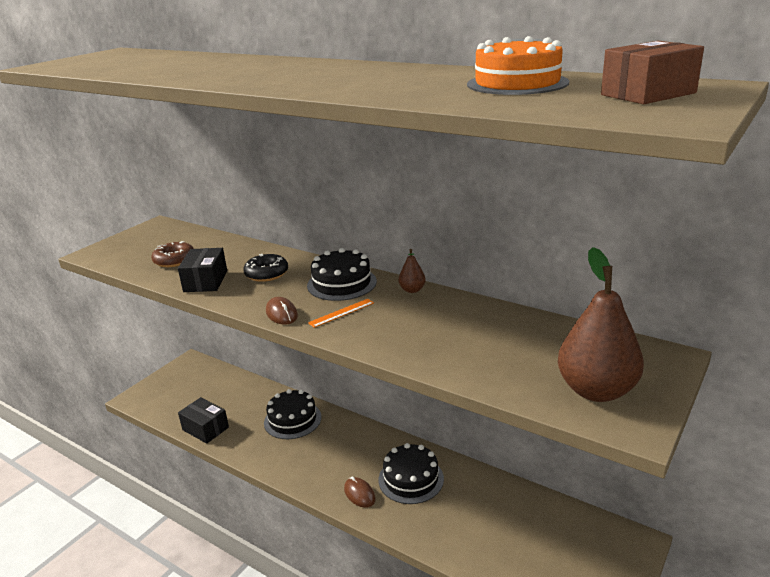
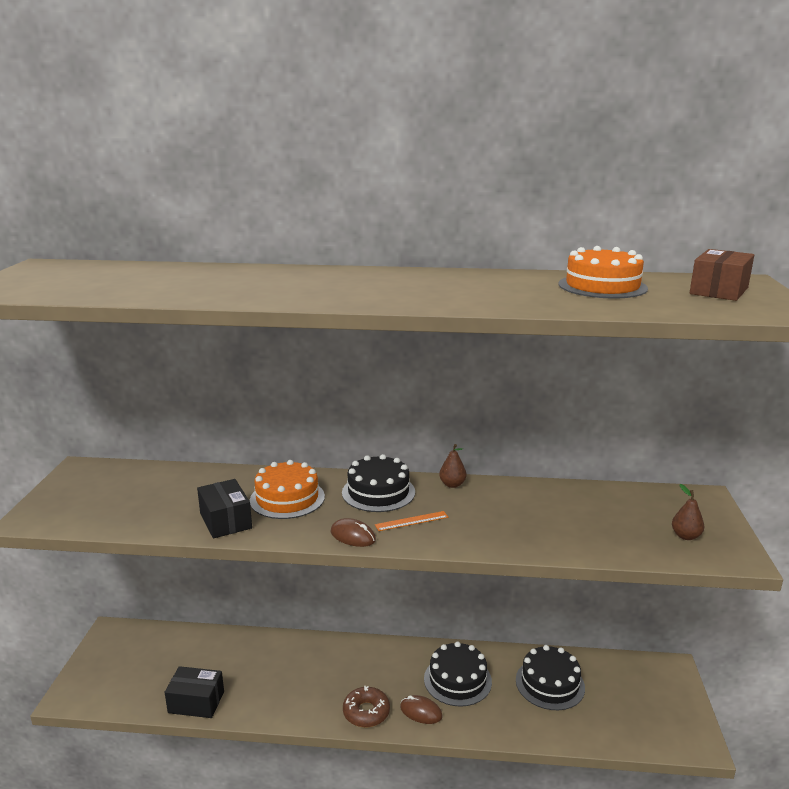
camera: 30 degrees left, 5 degrees down
(174, 260) = (157, 505): brown donut -> brown donut (366, 712)
(266, 274) = (287, 498): black donut -> orange cake
(292, 420) = (292, 660): black cake -> black cake (550, 683)
(341, 313) = (411, 521): orange ruler -> orange ruler turned 45 degrees clockwise
(596, 390) = (685, 536): brown pear -> brown pear, size x0.44

